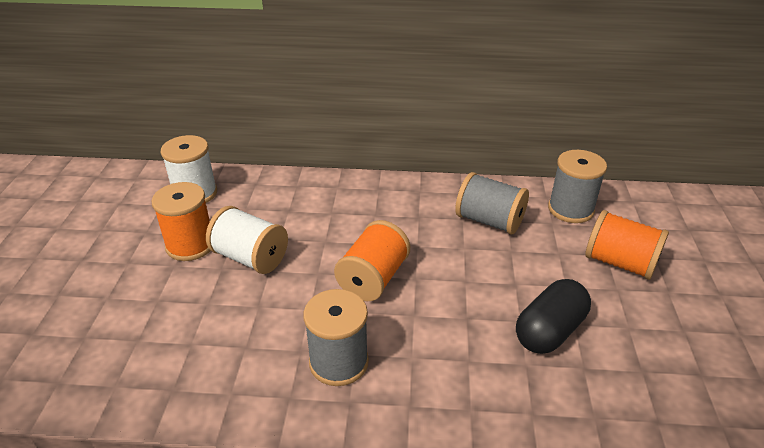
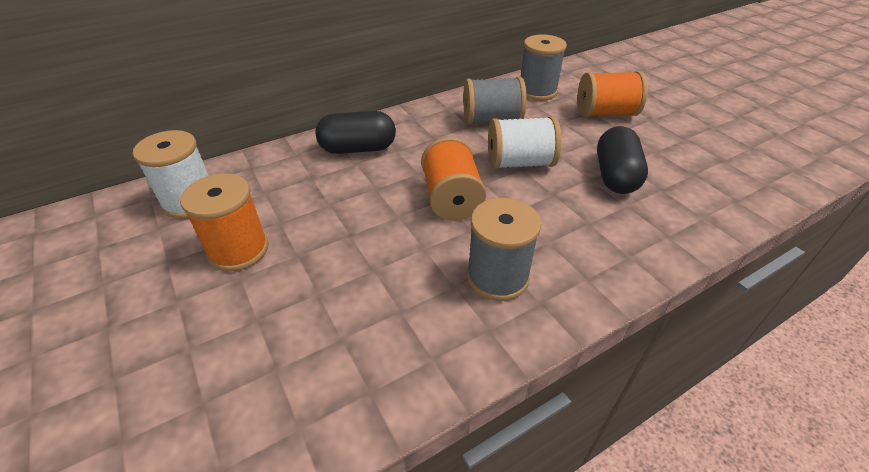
camera: 35 degrees left, 5 degrees up
(250, 258) = (318, 232): white spool -> white spool (519, 163)
(345, 200) = (358, 149): none -> black capsule

